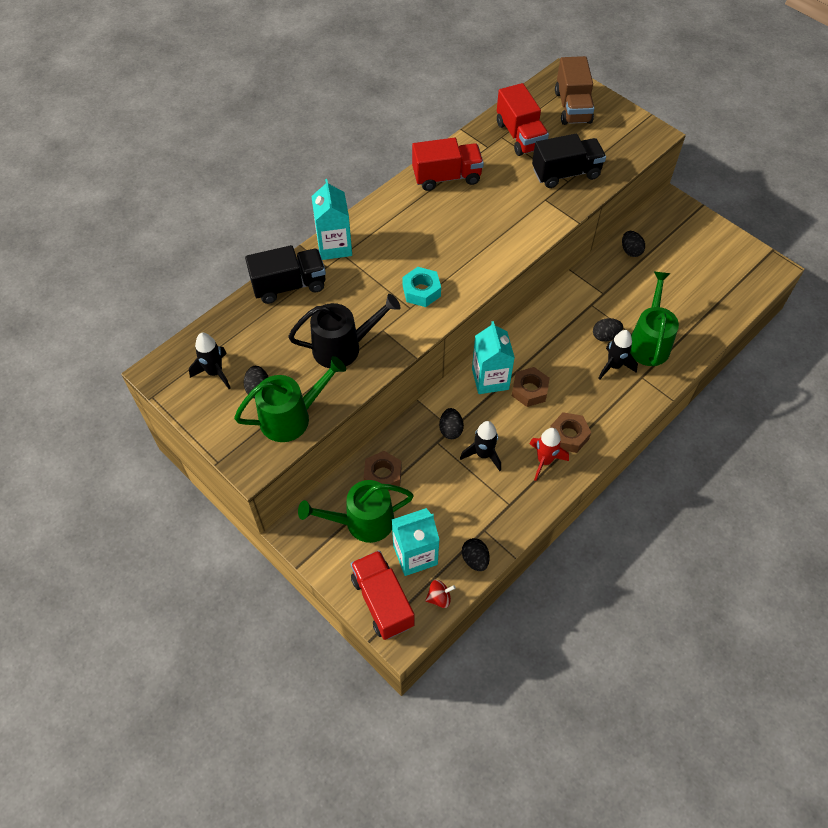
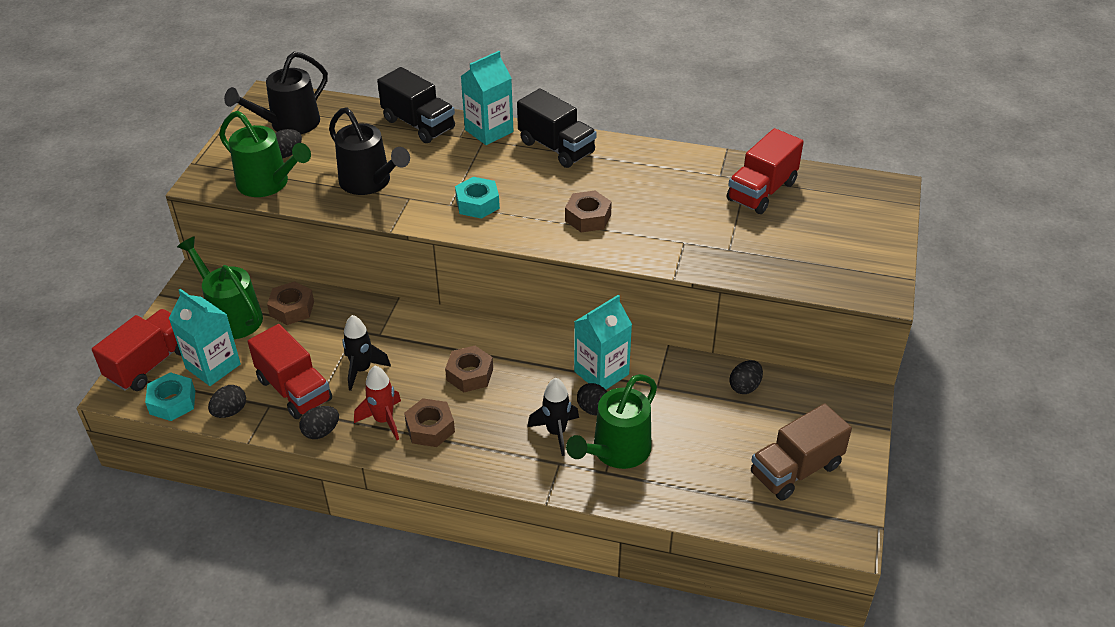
camera: 60 degrees right, 15 degrees down
(215, 372) = (289, 124): black rocket -> black watering can
(439, 598) = (172, 402): red spinning top -> turquoise nut
(446, 177) = (647, 164): red truck -> red truck (294, 390)
(450, 430) = (377, 334): black egg -> black egg (321, 432)
(483, 236) = (588, 217): none -> brown nut
(490, 379) = (463, 339): turquoise carton -> turquoise carton (601, 373)
(566, 173) = (739, 244): black truck -> black truck (556, 147)
(572, 107) = (851, 213): brown truck -> brown truck (796, 470)
(649, 342) = (616, 451): green watering can -> green watering can turned 150 degrees clockwise

